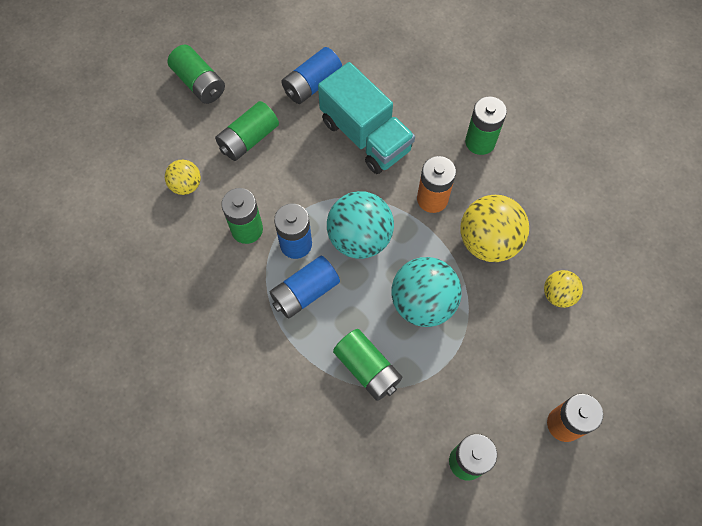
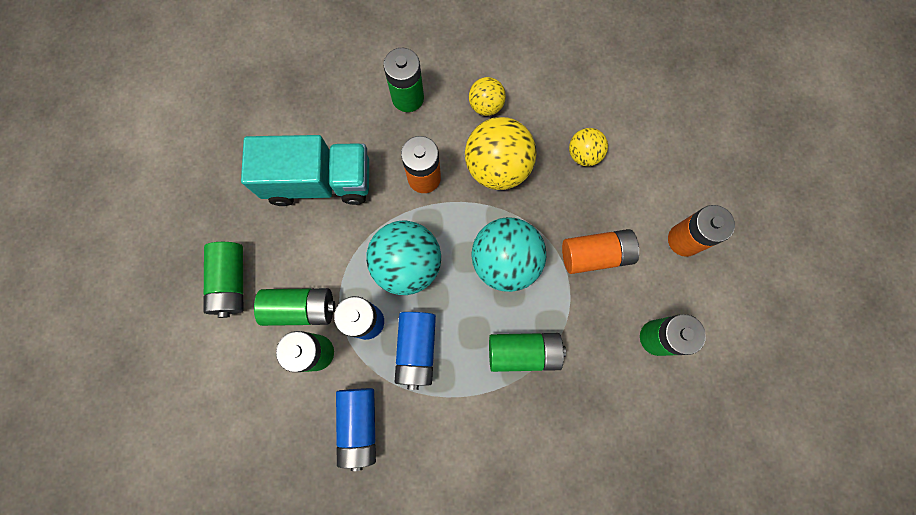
camera: 50 degrees left, 10 degrees up
(186, 185) = (225, 373): yellow ball -> yellow ball (486, 105)
(199, 83) = (132, 280): green battery -> green battery (301, 308)
(312, 84) = (229, 184): blue battery -> blue battery (359, 425)
(488, 364) = (595, 254): none -> orange battery

